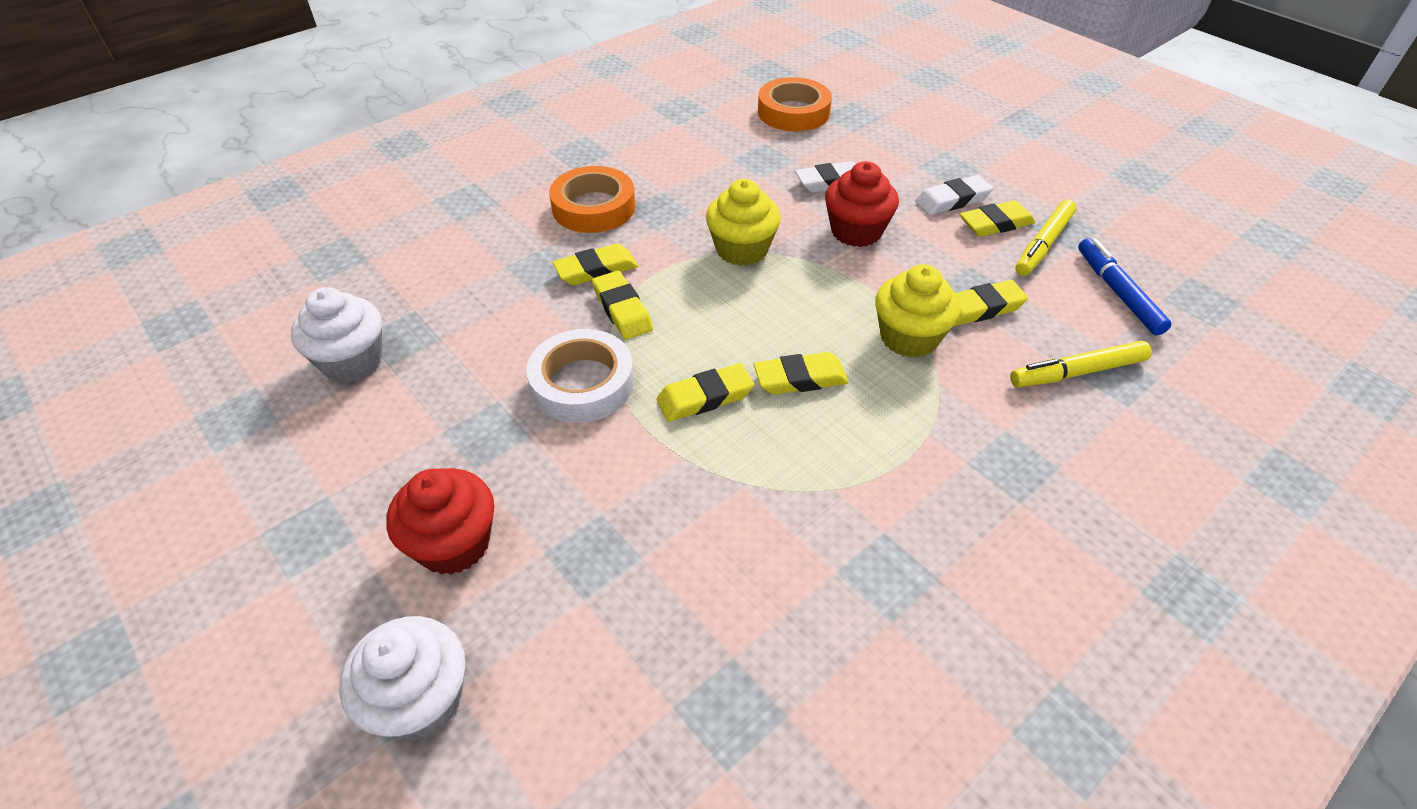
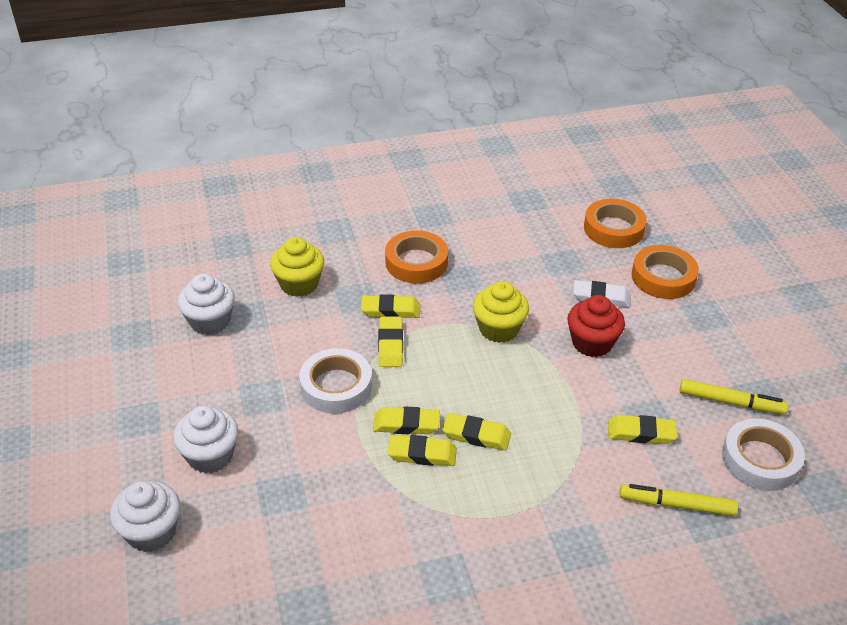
camera: 25 degrees right, 5 degrees down
(454, 543) = (210, 456): red cupcake -> white cupcake
(879, 144) = (663, 277): none -> orange tape
(909, 337) = (572, 435): yellow cupcake -> yellow cupcake (299, 284)
(952, 200) = (686, 342): white eraser -> none
(996, 224) = (706, 373): yellow eraser -> yellow eraser (422, 454)
(1043, 244) = (731, 402): yellow marker -> yellow marker turned 135 degrees counterclockwise
(1118, 292) = (760, 460): blue marker -> white tape

